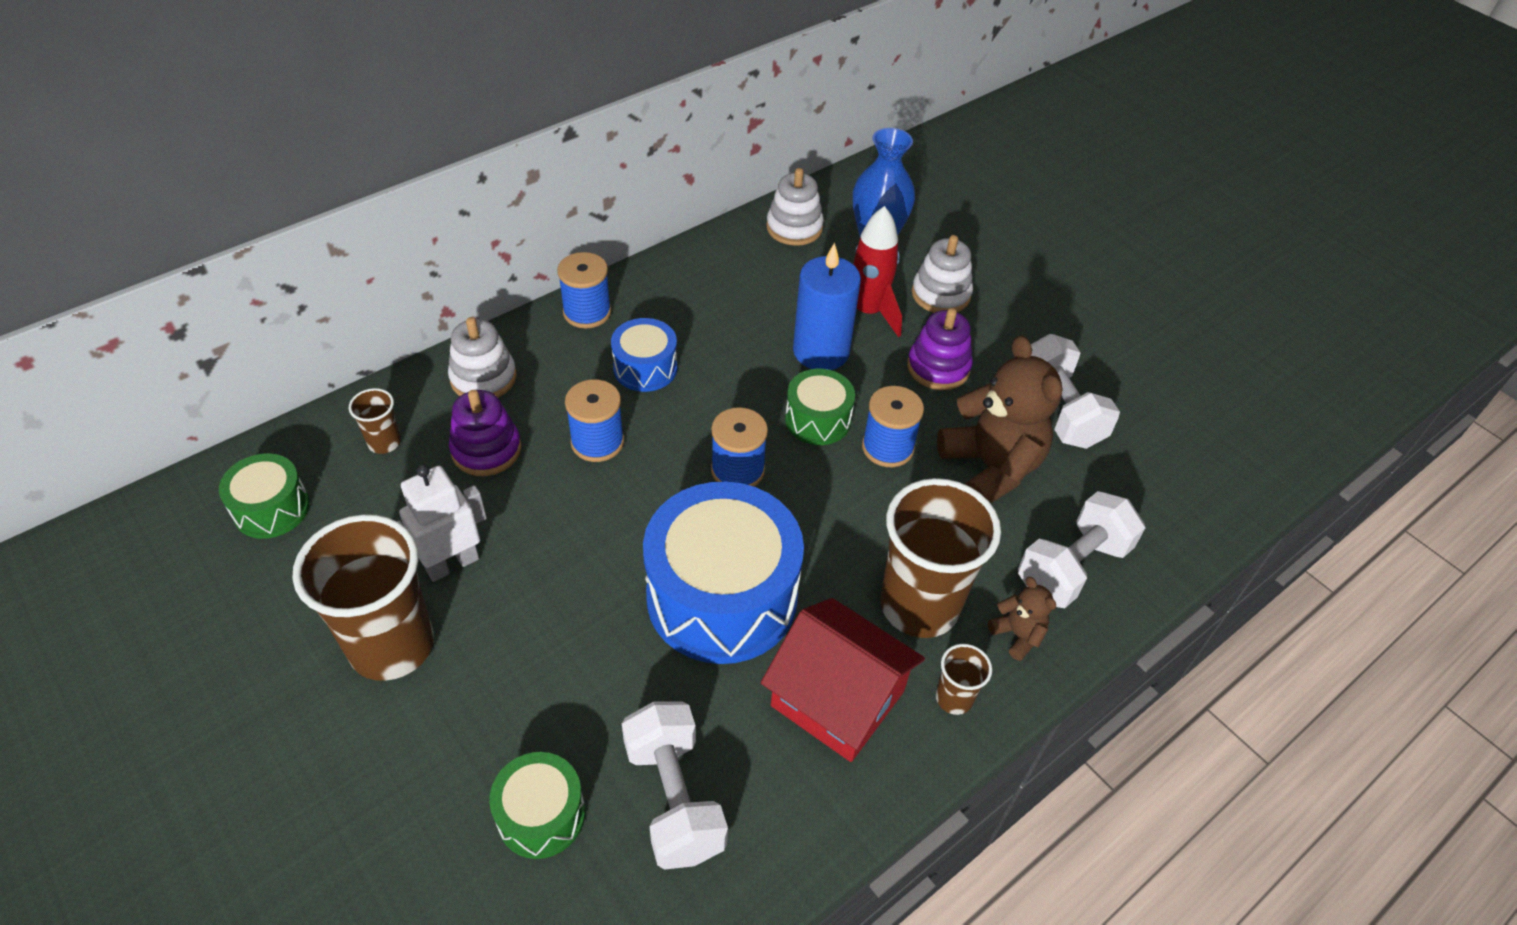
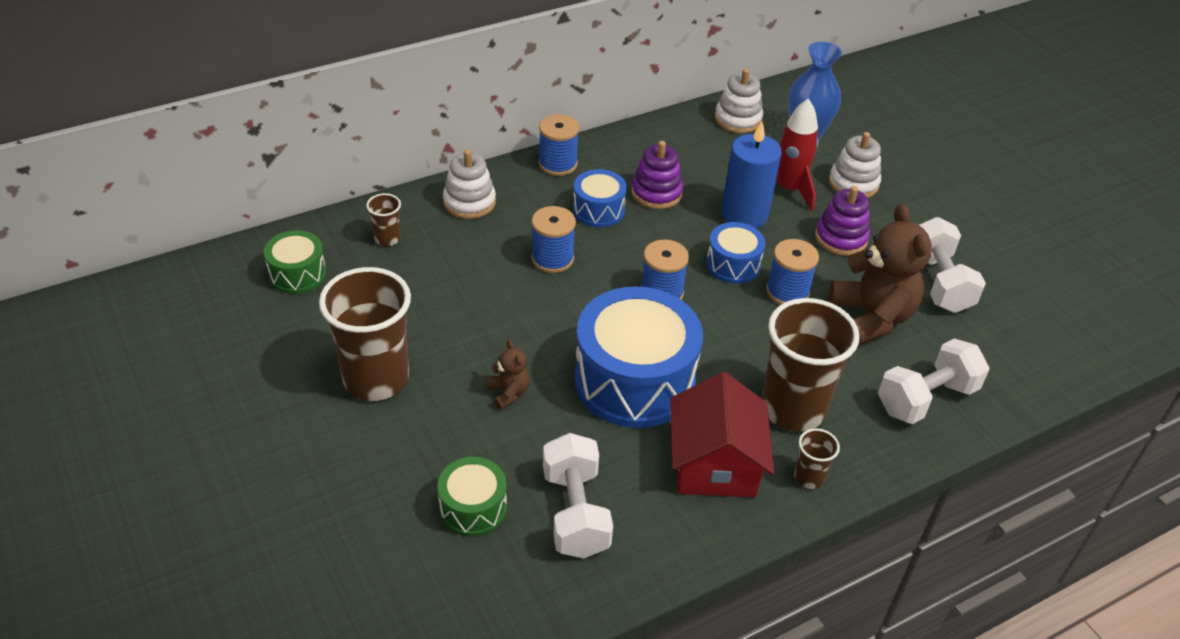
camera: 10 degrees right, 5 degrees down
(452, 564) = (428, 329): white robot -> none
(486, 450) = (465, 253): purple stacking toy -> purple stacking toy (656, 193)
(818, 420) = (733, 264): green drum -> blue drum
(837, 698) = (715, 464): red house -> red house turned 45 degrees clockwise
(1017, 635) = (870, 440): brown teddy bear -> brown teddy bear (508, 393)

